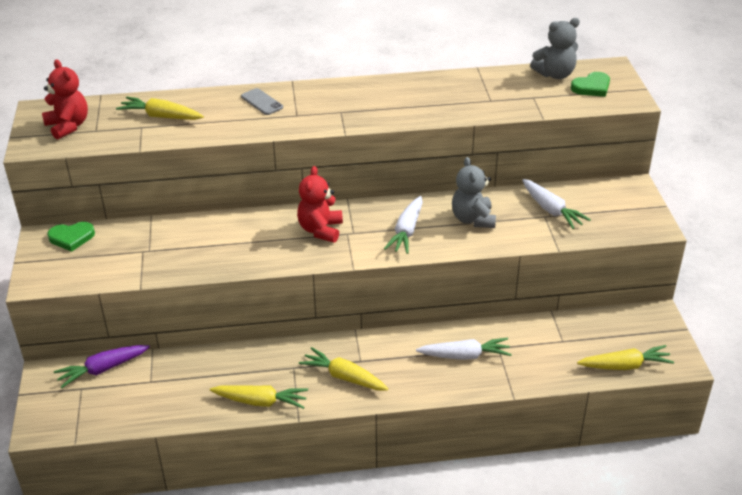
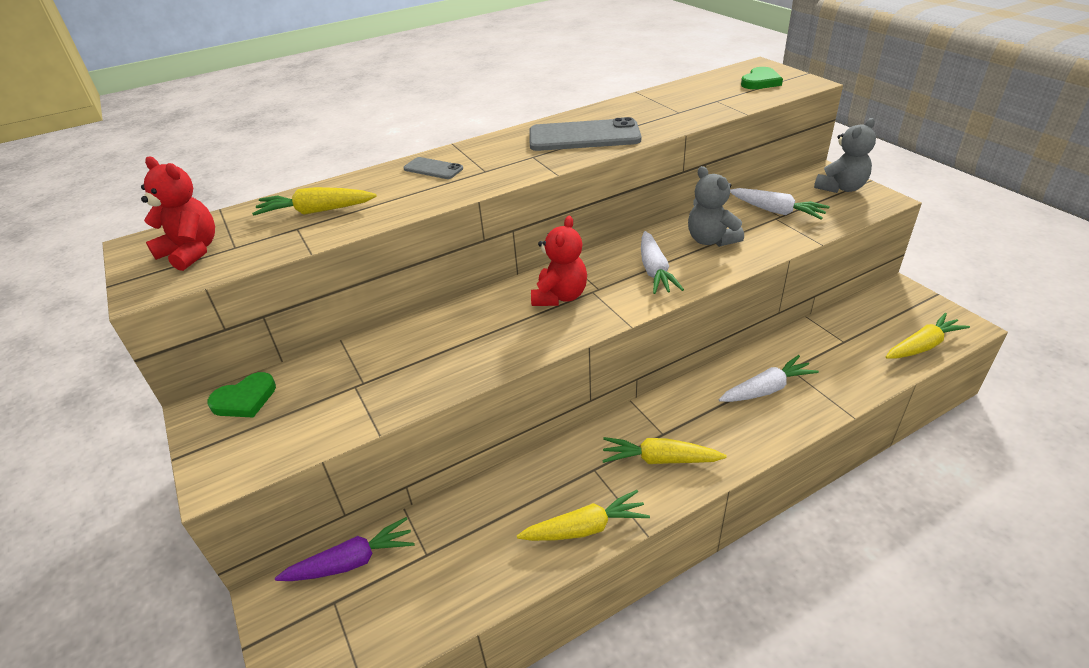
camera: 20 degrees left, 0 degrees up
(103, 369) = (351, 562): purple carrot -> purple carrot turned 150 degrees counterclockwise
(320, 230) = (560, 296): red teddy bear -> red teddy bear turned 150 degrees counterclockwise
(394, 103) = (584, 136): none -> grey phone
(555, 74) = (715, 80): grey teddy bear -> grey teddy bear (841, 188)

